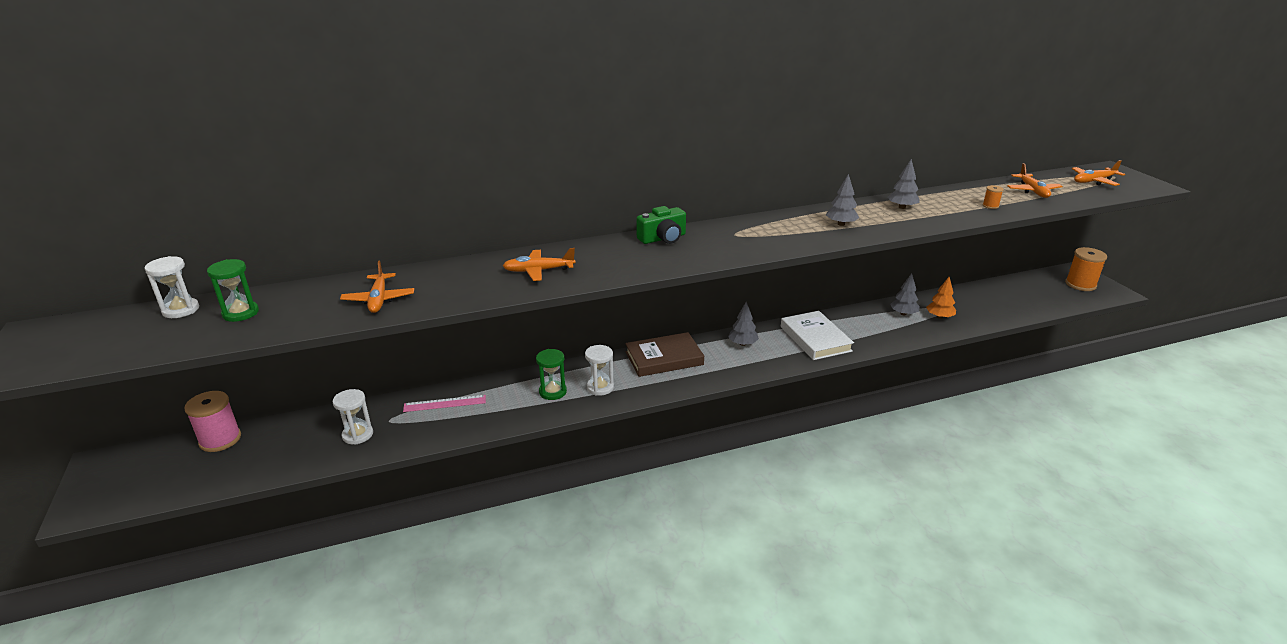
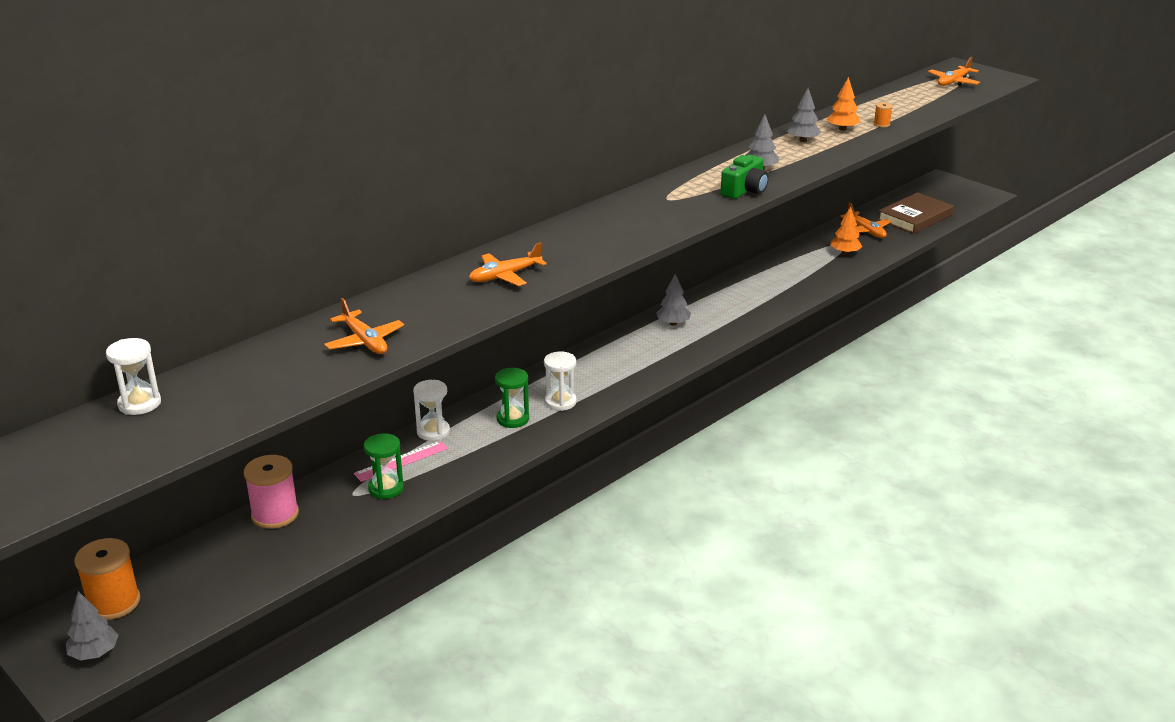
camera: 25 degrees left, 0 degrees up
(220, 440) = (164, 568): pink spool -> pink spool (275, 514)
(240, 313) = (220, 390): green hourglass -> green hourglass (386, 488)
(358, 435) = (331, 517): white hourglass -> white hourglass (433, 432)
(663, 238) = (599, 217): green camera -> green camera (745, 190)
(664, 358) = (603, 357): brown book -> brown book (915, 217)
(815, 339) = (742, 301): white book -> none
(903, 313) = (809, 257): grey tree -> grey tree (94, 653)
(948, 204) = (842, 129): none -> orange tree
(1032, 191) = (907, 102): orange plane -> orange plane (866, 231)
(1080, 284) = (952, 193): orange spool -> orange spool (114, 603)

